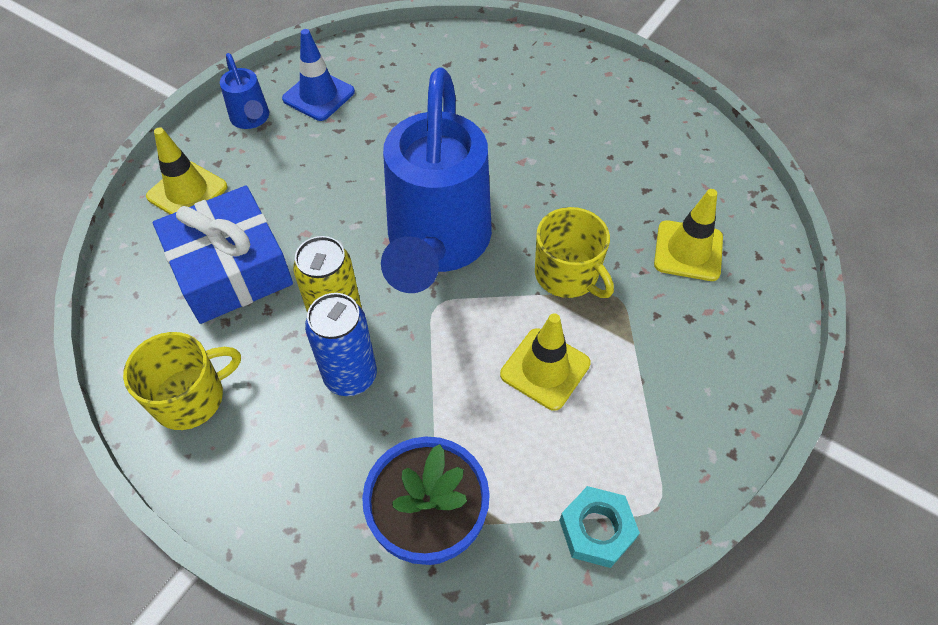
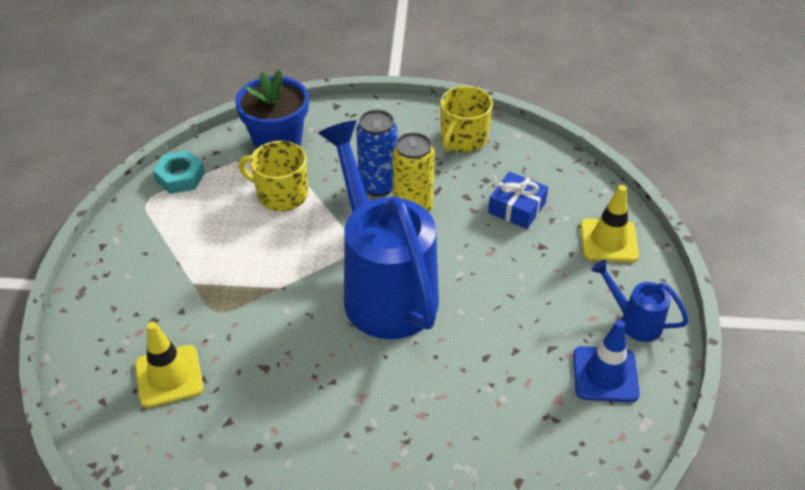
camera: 150 degrees right, 10 degrees down
(231, 268) = (516, 208): blue gift -> blue gift, size x0.56
(545, 369) = (251, 241): yellow traffic cone -> none
(567, 274) = (266, 310): yellow mug -> yellow mug (281, 194)

